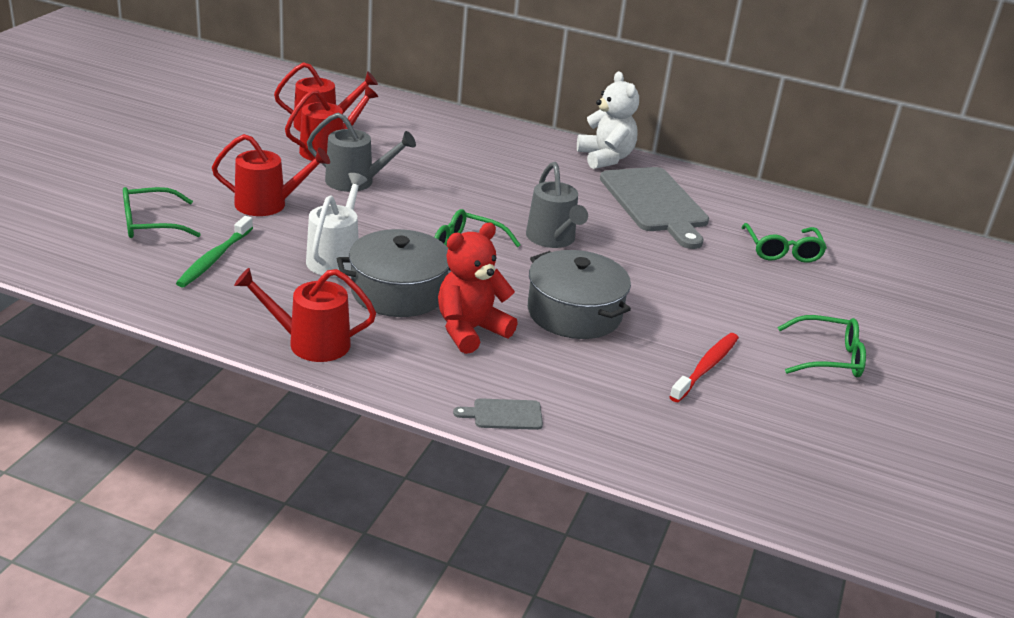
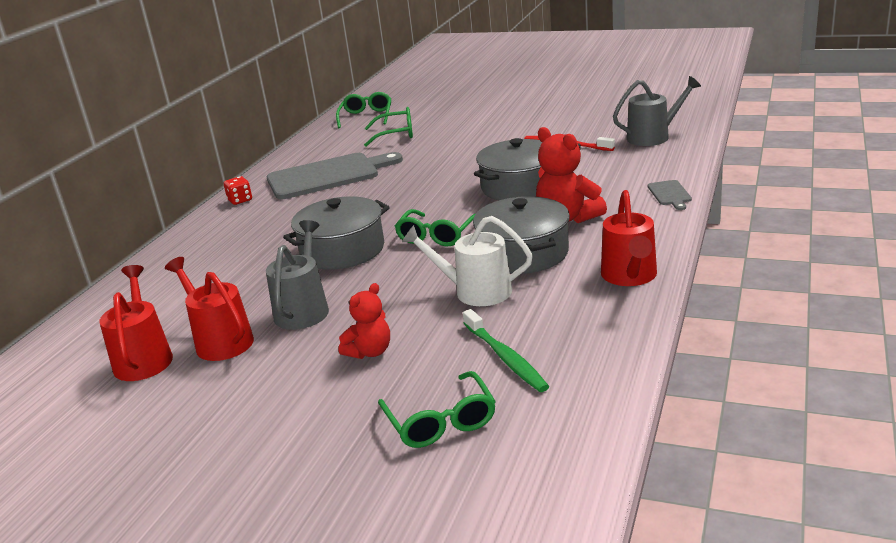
camera: 85 degrees left, 5 degrees down
(215, 258) = (505, 357): green toothbrush -> green toothbrush turned 45 degrees clockwise
(267, 204) = (370, 352): red watering can -> red teddy bear
(460, 202) = (342, 250): none -> grey pot
(552, 239) = (403, 205): grey watering can -> grey watering can (653, 137)
(605, 158) = (240, 200): white teddy bear -> red dice
(828, 357) = (532, 118): green glasses -> green glasses (366, 117)

